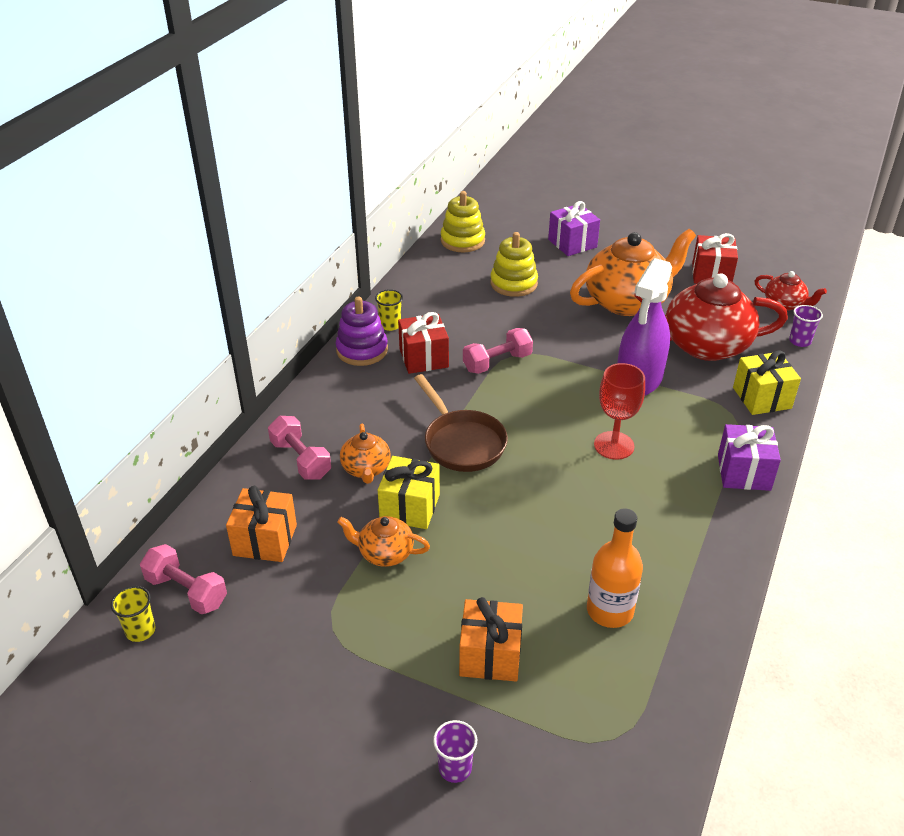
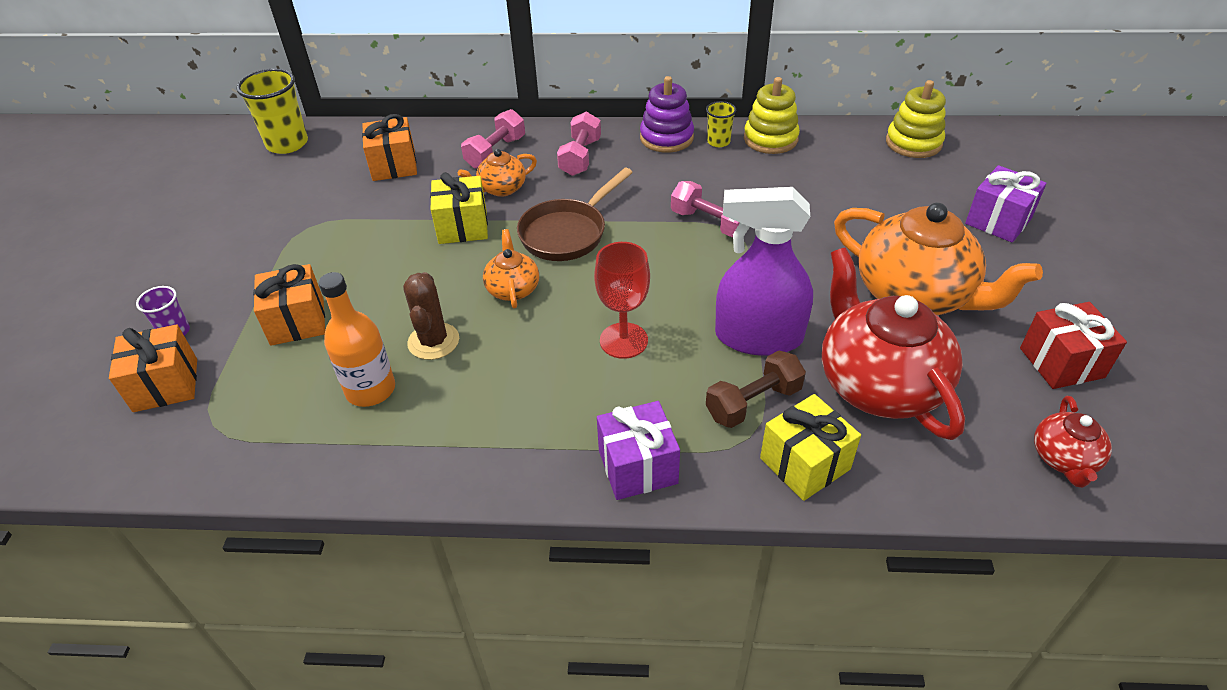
camera: 70 degrees right, 5 degrees up
(140, 630) = (287, 144): yellow cup -> yellow cup, size x1.86
(186, 591) = (329, 149): pink dumbbell -> pink dumbbell (580, 157)
(385, 553) = (400, 229): orange teapot -> orange teapot (513, 289)
(424, 358) = (682, 175): red gift -> none
(513, 283) = (865, 198): yellow stacking toy -> yellow stacking toy (770, 139)
(539, 779) = (166, 385): none -> orange gift
(565, 557) = (433, 341): none -> brown cactus
(701, 402) = (753, 402): none -> brown dumbbell
(800, 341) = (979, 490): purple cup -> none

